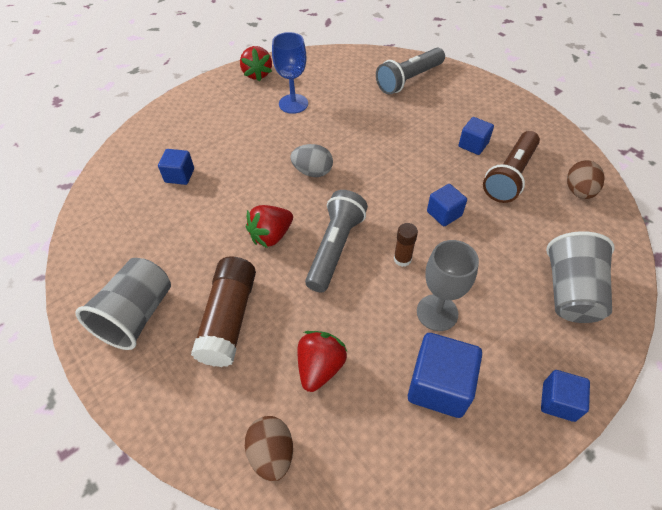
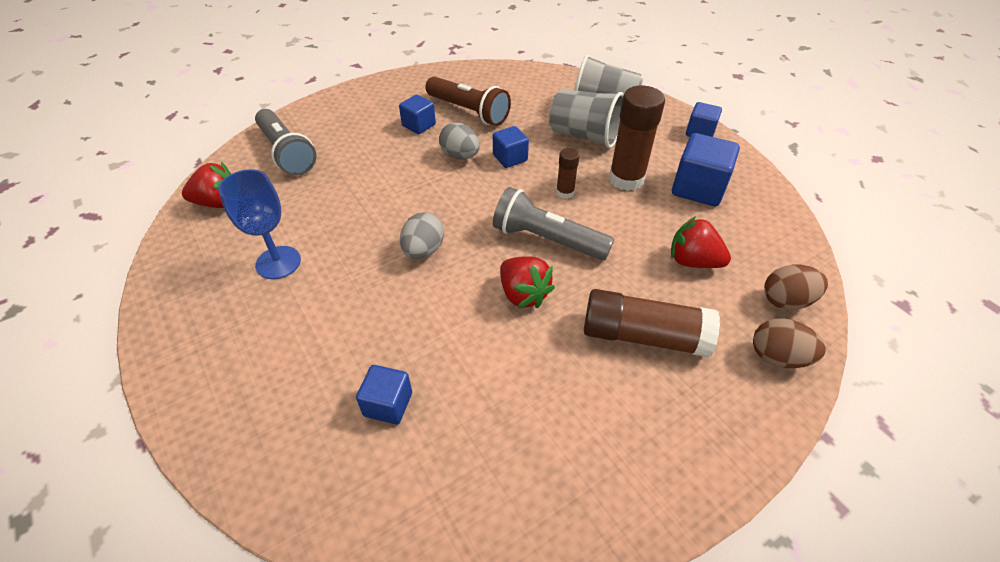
camera: 85 degrees left, 5 degrees down
(137, 315) = (645, 439): grey cup -> grey cup (584, 136)
(257, 74) = (179, 303): red strawberry -> red strawberry (218, 203)
(436, 178) = (460, 156): none -> grey egg
(437, 312) = (626, 179): grey goblet -> brown glue stick
(578, 191) = (496, 81): brown egg -> brown egg (778, 357)

